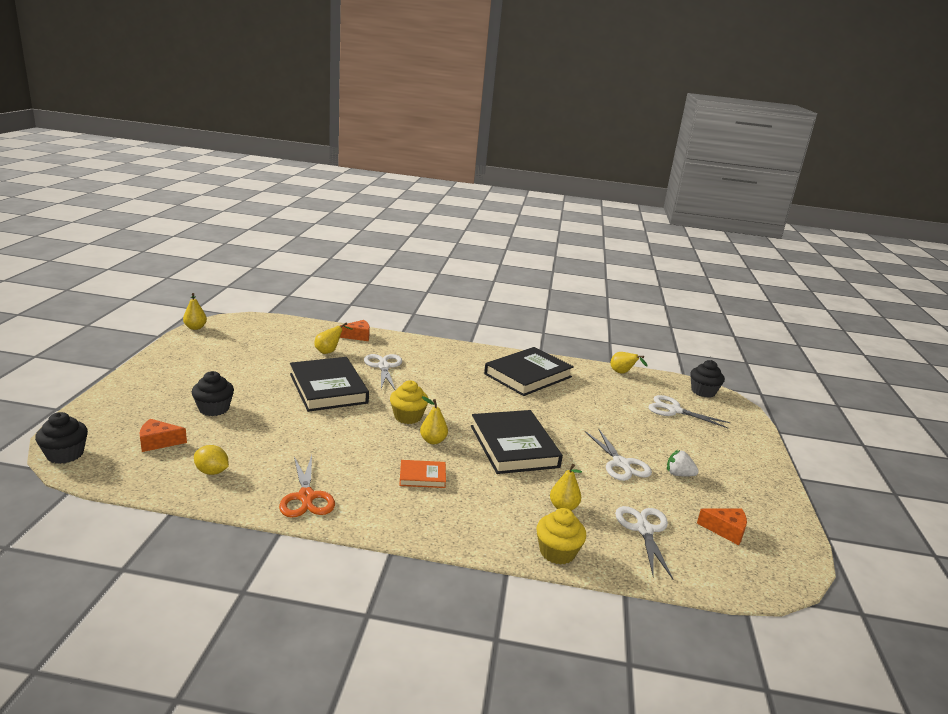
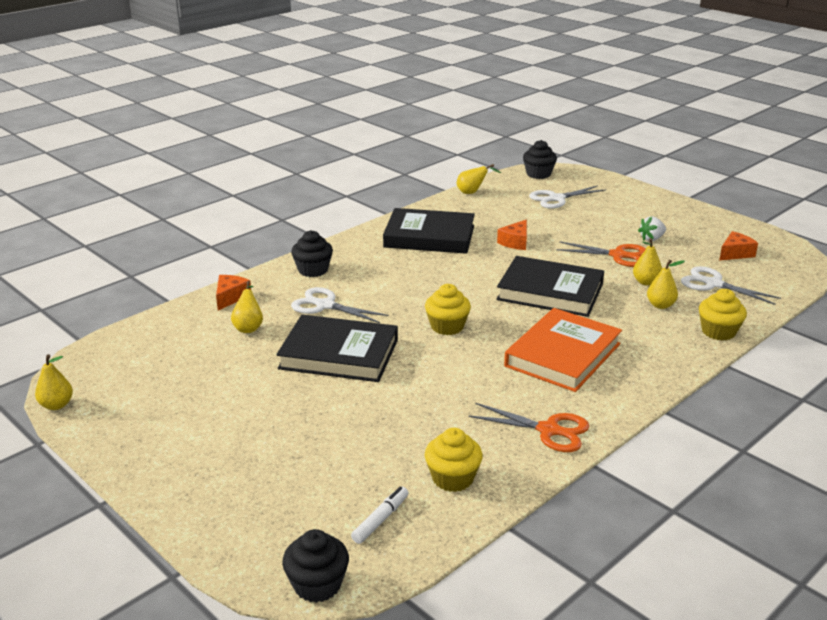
camera: 50 degrees left, 5 degrees up
(146, 457) = (380, 520): none -> white marker
(158, 442) = (353, 503): orange cheese -> orange cheese (515, 242)
(212, 472) = (452, 478): yellow lemon -> yellow cupcake
(214, 409) = (309, 444): black cupcake -> black cupcake (313, 270)
(422, 476) = (563, 355): orange book -> orange book, size x2.09
(433, 441) = (505, 328): yellow pear -> yellow pear (646, 282)
(528, 375) = (429, 236): black book -> black book turned 75 degrees counterclockwise
(621, 464) = (618, 255): white scissors -> orange scissors

